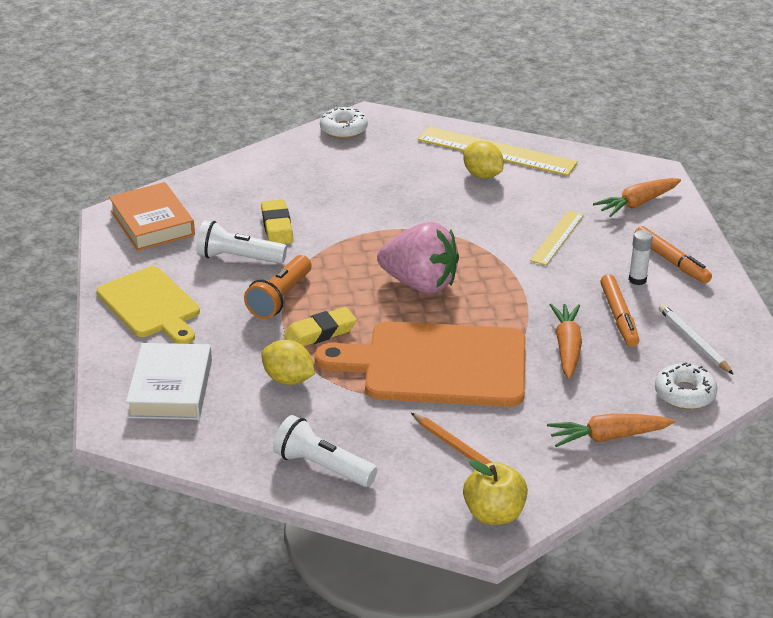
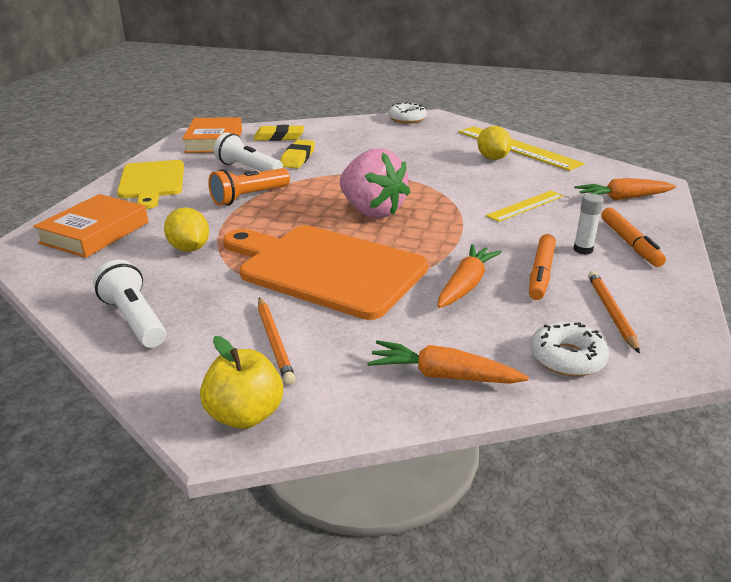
camera: 25 degrees right, 5 degrees down
(171, 388) = (95, 233): white book -> orange book
(320, 333) = (253, 224): yellow eraser -> yellow eraser (279, 137)
(693, 341) = (611, 312): white pencil -> orange pencil

